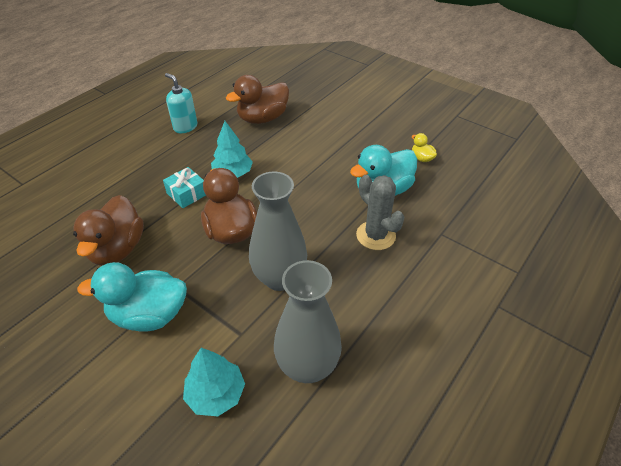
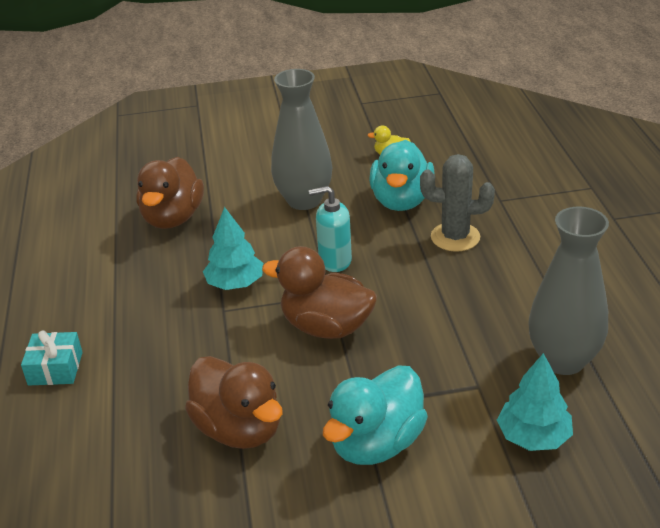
camera: 45 degrees left, 10 degrees down
(185, 127) = (93, 281): turquoise soap dispenser -> turquoise soap dispenser (334, 261)
(187, 194) = (220, 333): turquoise gift -> turquoise gift (55, 368)
(279, 278) = (436, 325): grey vase -> grey vase (304, 200)

